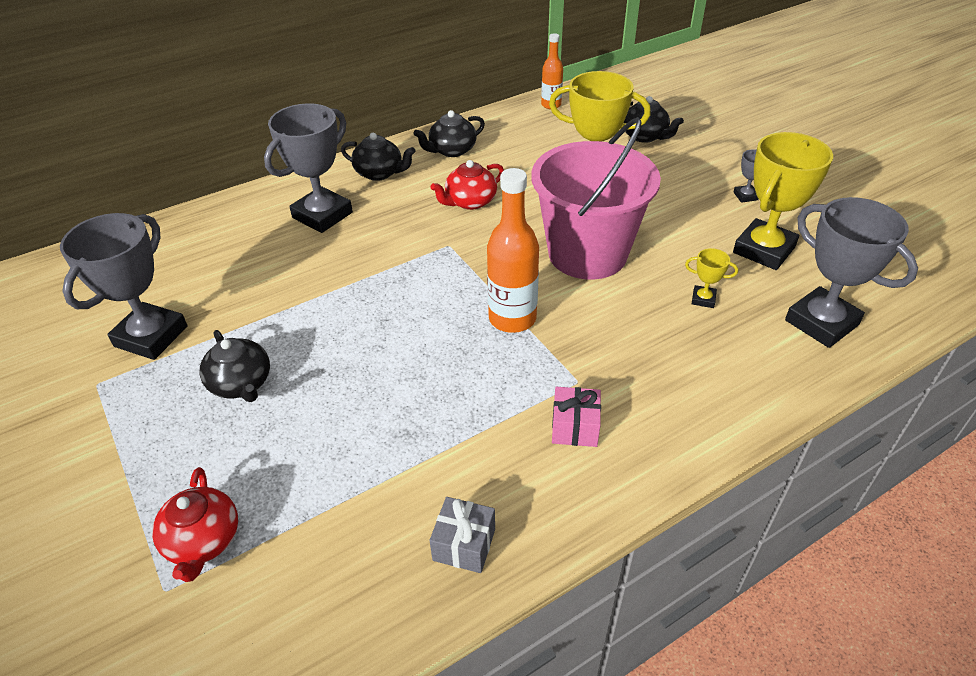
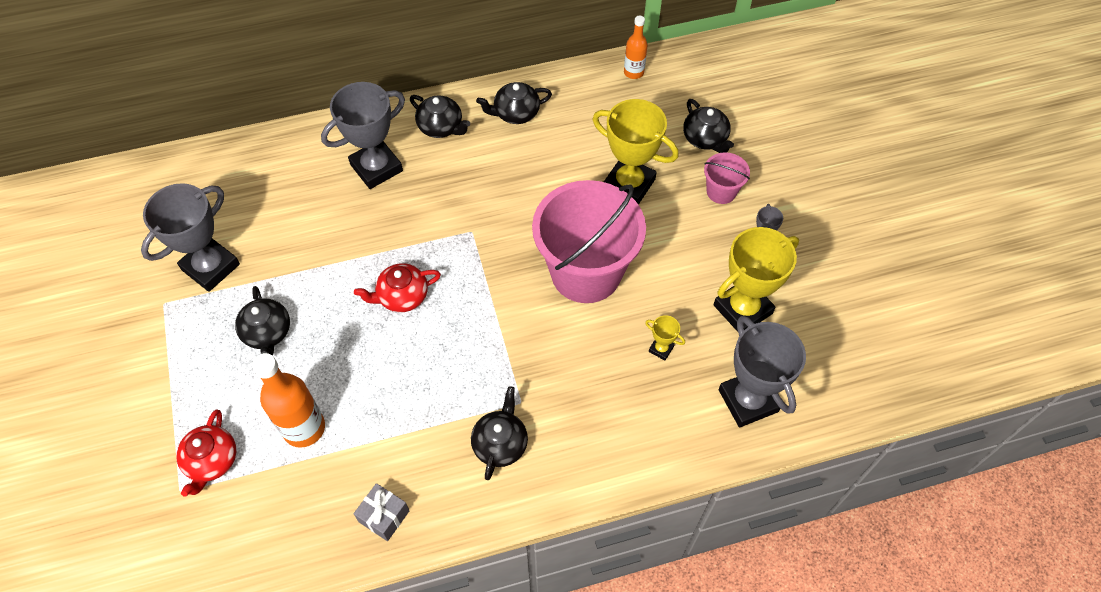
camera: 15 degrees right, 15 degrees up
(470, 201) = (508, 184): red teapot -> red teapot (402, 296)
(512, 318) = (494, 326): orange bottle -> orange bottle (304, 428)
(575, 427) = (500, 443): pink gift -> black teapot
(683, 168) = (721, 191): none -> pink bucket

